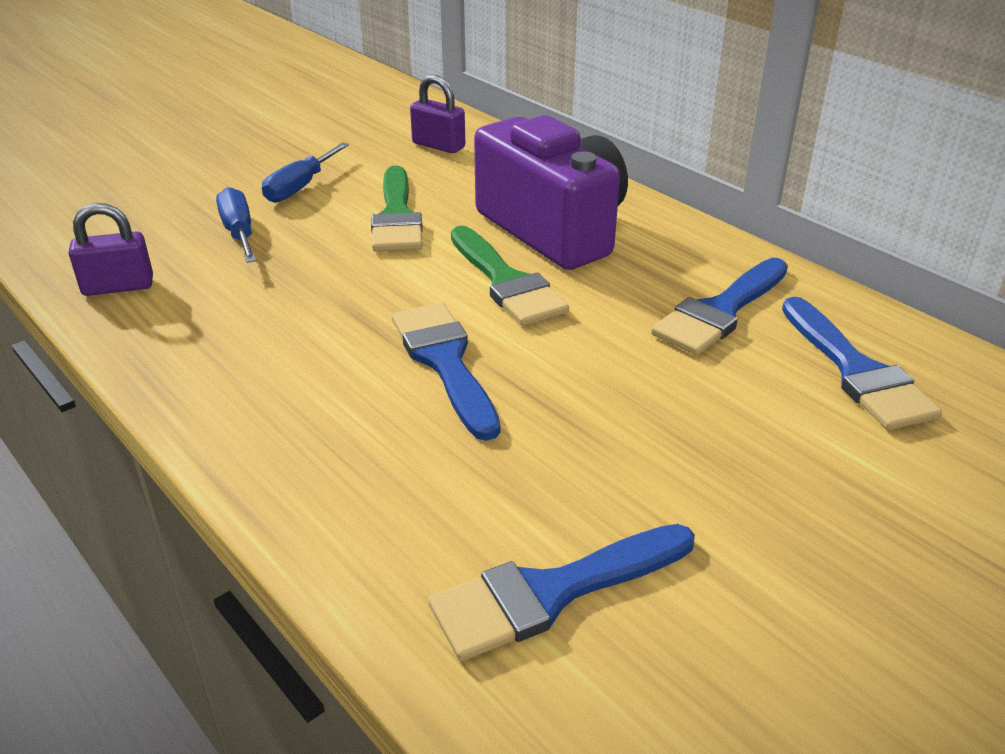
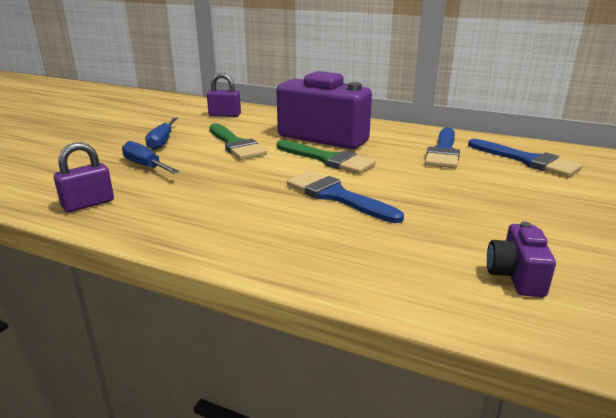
camera: 25 degrees left, 10 degrees down
(551, 593) = (516, 276): blue brush -> purple camera

